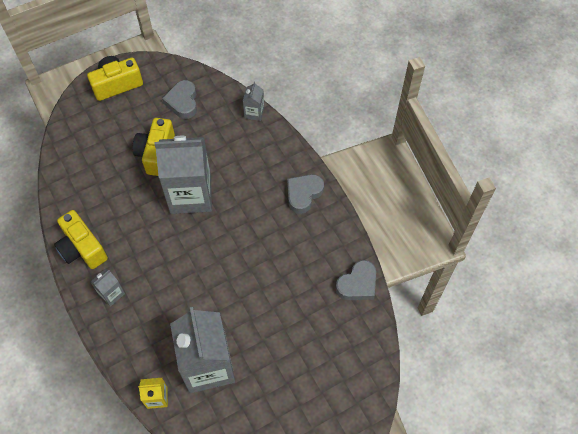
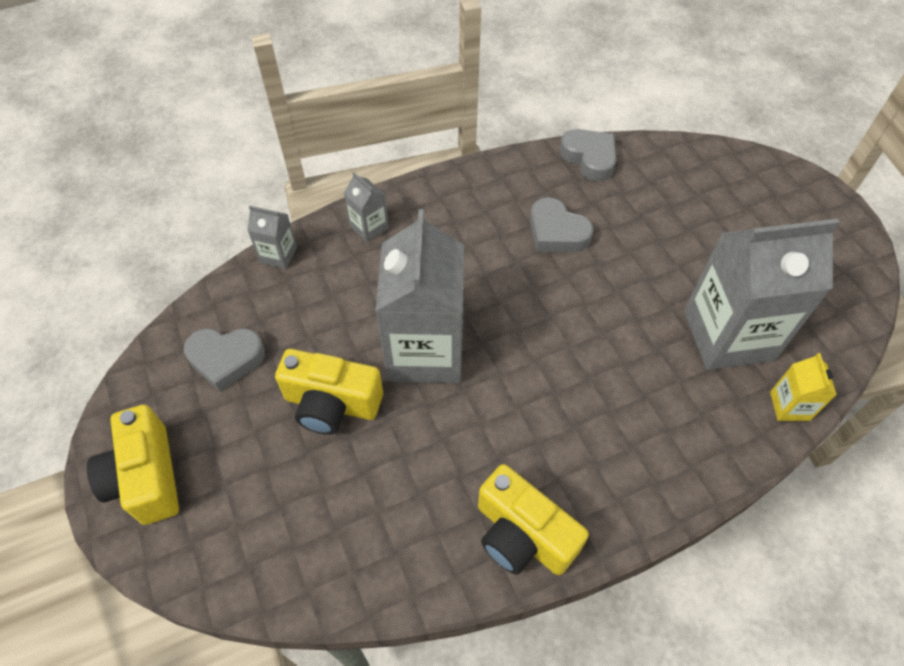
camera: 85 degrees left, 5 degrees down
(82, 248) = (522, 535): yellow camera -> yellow camera turned 75 degrees clockwise
(111, 294) = (615, 479): grey carton -> grey carton (369, 227)
(303, 194) = (443, 203): grey heart -> grey heart (556, 232)

